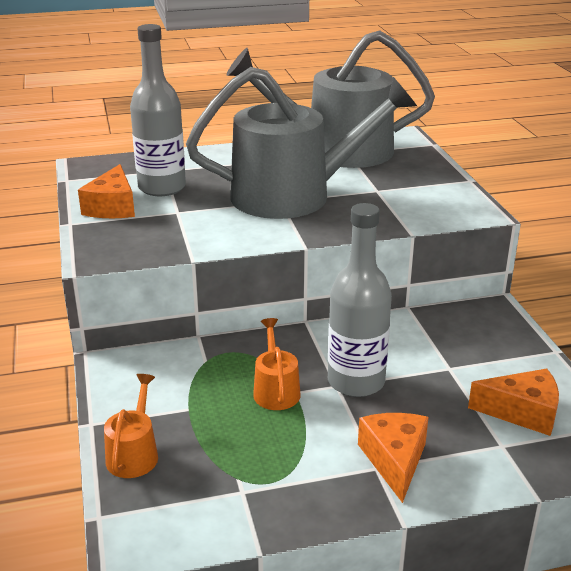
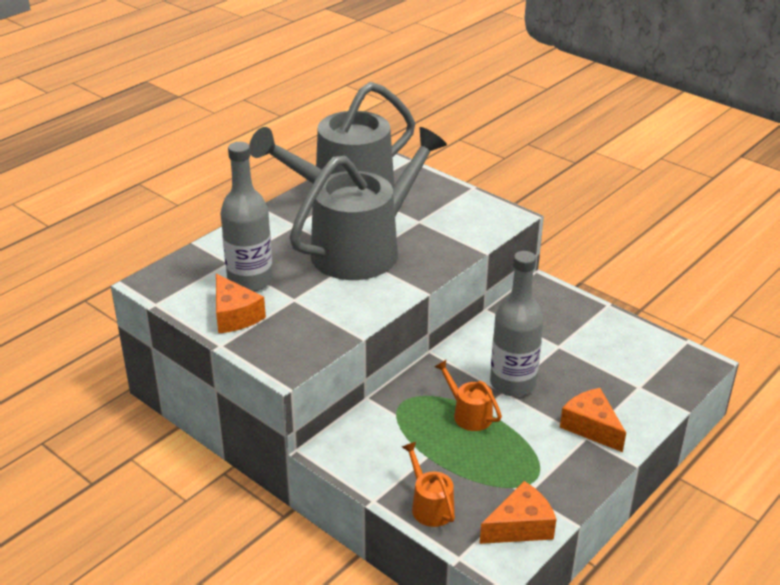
camera: 35 degrees left, 5 degrees up
(522, 412) = (629, 358): orange cheese -> orange cheese (520, 526)

